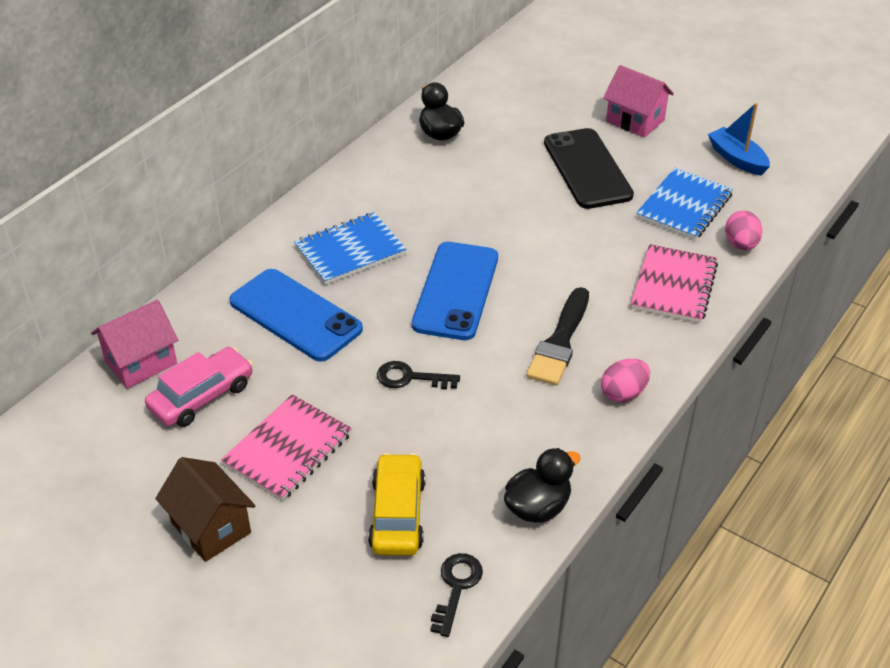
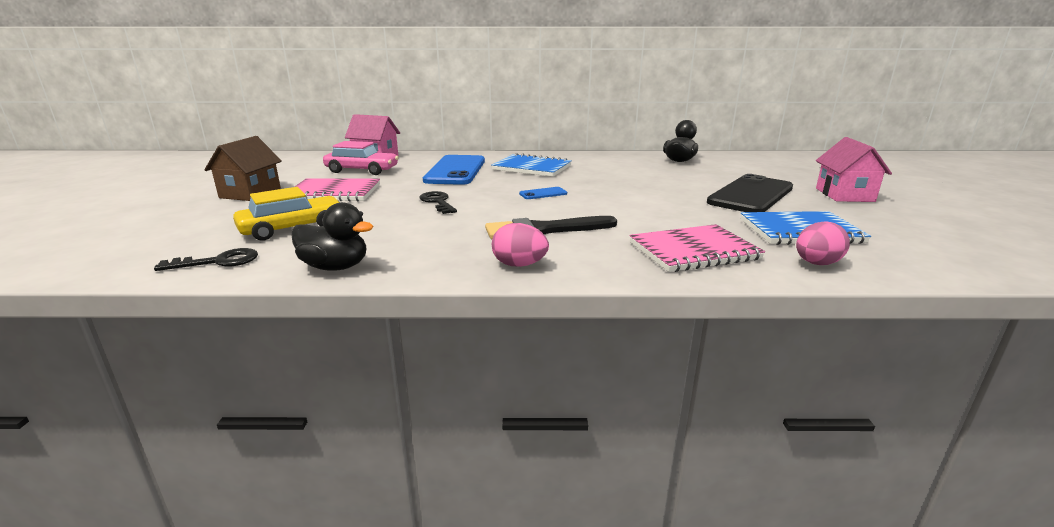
camera: 55 degrees right, 20 degrees down
(456, 291) = (543, 194): blue phone -> blue phone, size x0.42
(737, 159) = (918, 235): blue boat -> none

